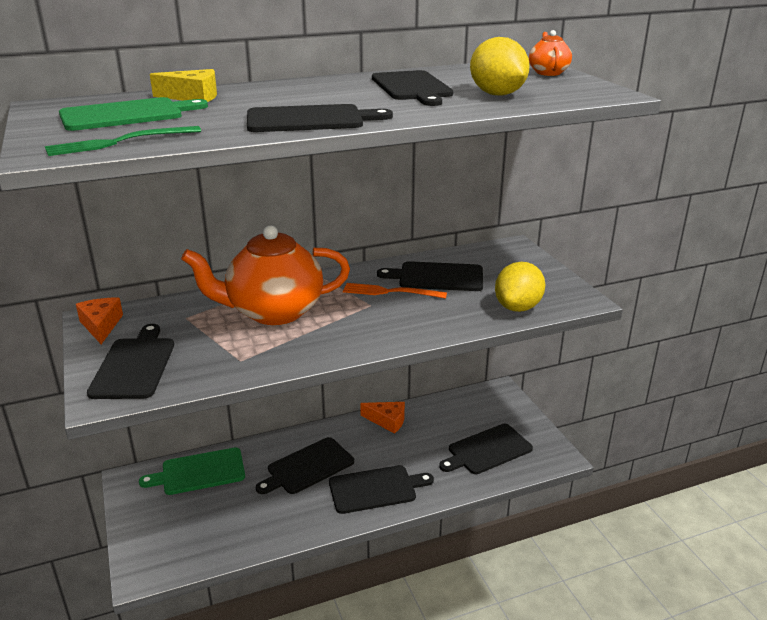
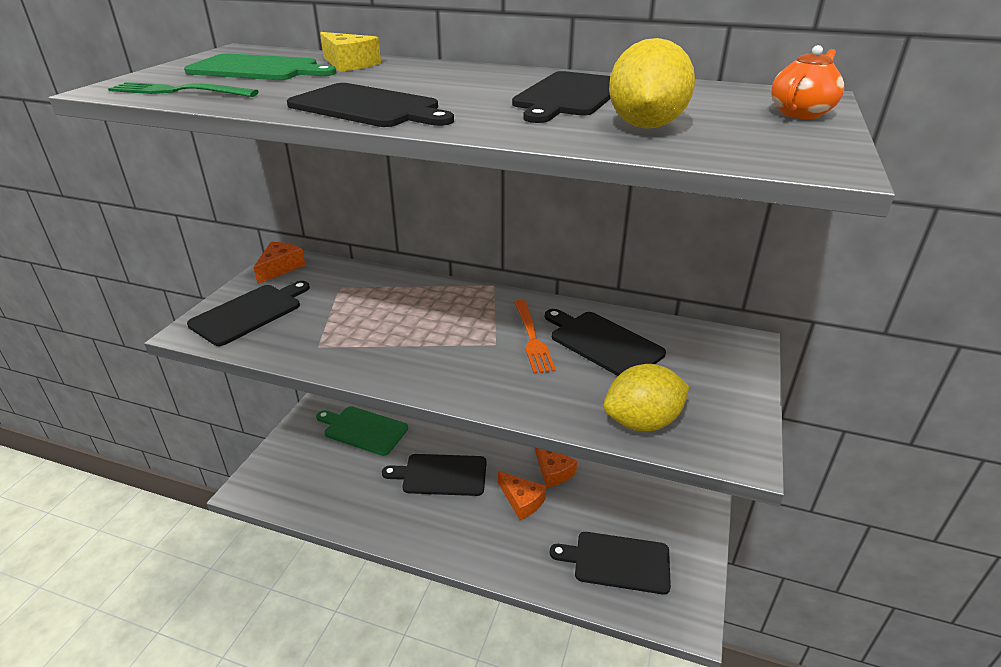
camera: 40 degrees right, 5 degrees up
(273, 312) = (406, 312): orange teapot -> none
(376, 489) = (472, 532): black cutting board -> none
(387, 450) = (522, 501): none -> orange cheese
(390, 292) = (532, 338): orange fork -> orange fork turned 150 degrees counterclockwise

